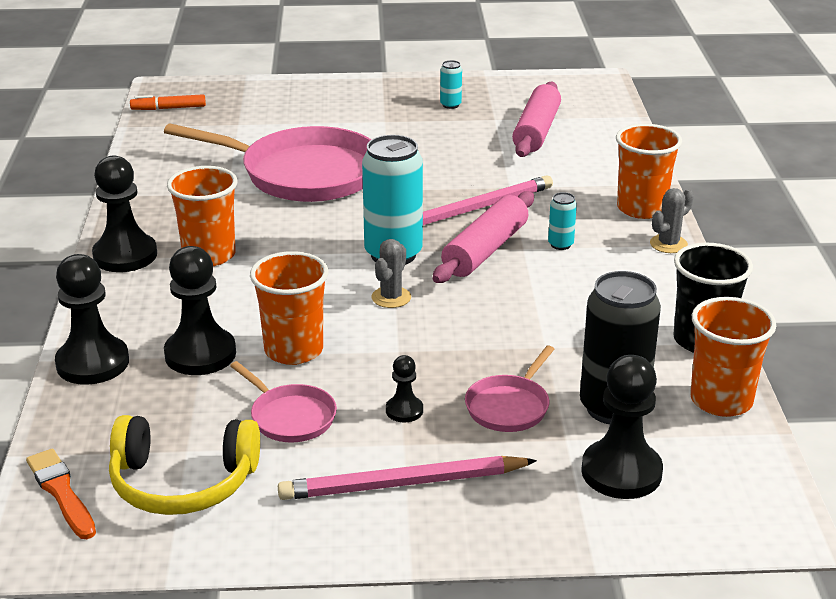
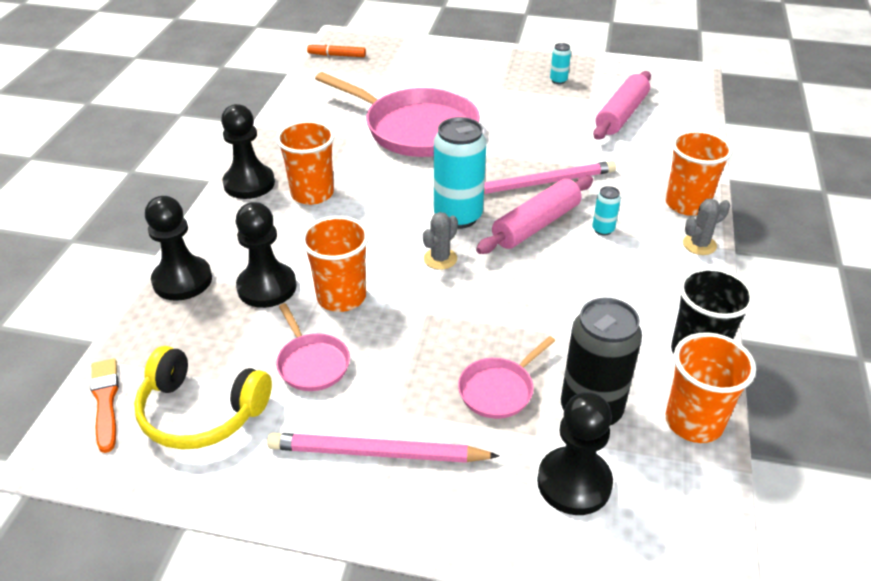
camera: 15 degrees right, 10 degrees up
(404, 410) = (407, 376): black pawn -> none

